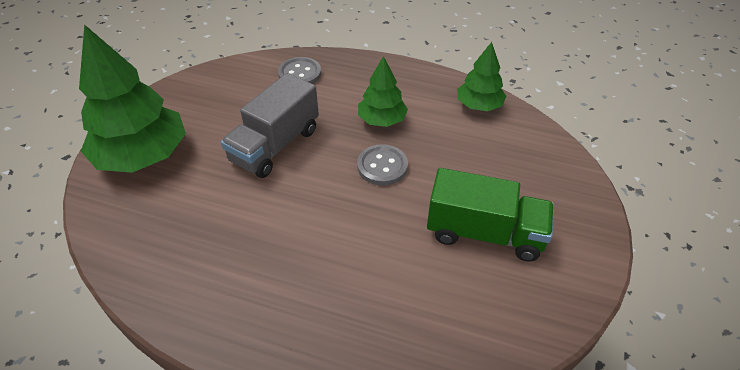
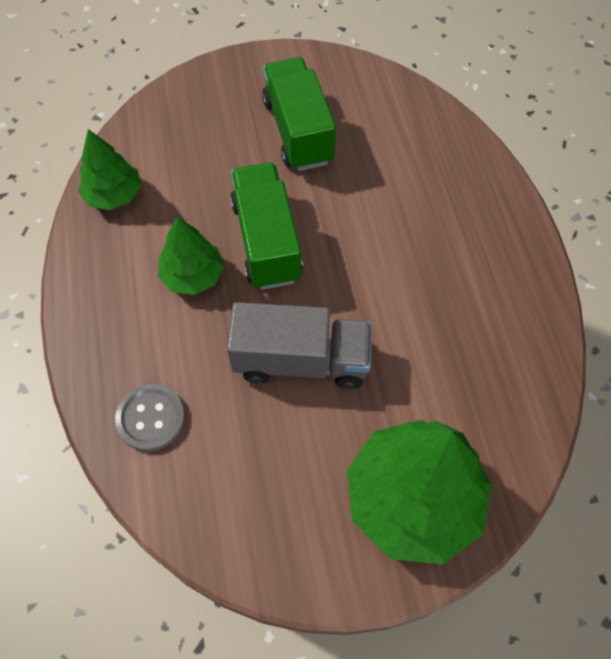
camera: 120 degrees left, 15 degrees up
(382, 166) = (266, 241): grey button -> green truck

